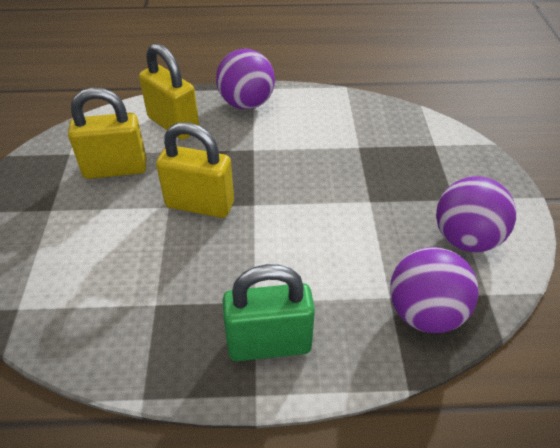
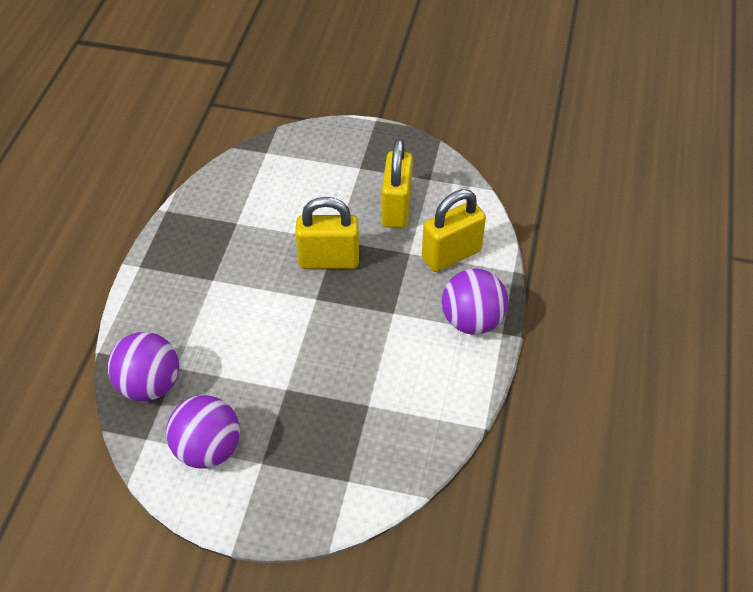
camera: 105 degrees right, 5 degrees up
(200, 205) = (329, 260): yellow padlock -> yellow padlock turned 60 degrees clockwise
(269, 344) = (172, 280): green padlock -> none

